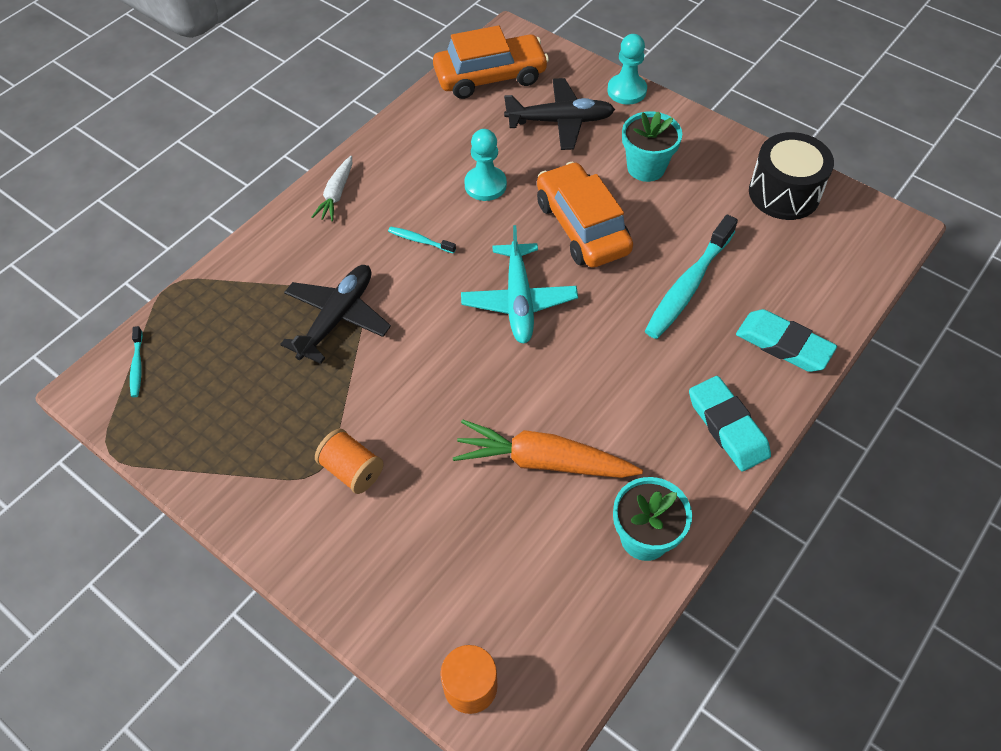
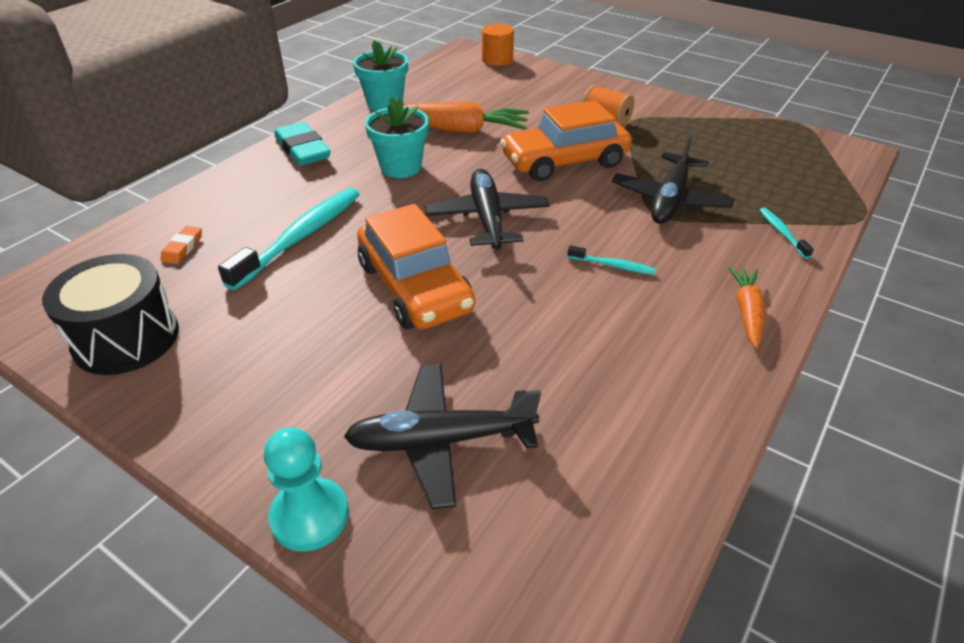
camera: 175 degrees right, 15 degrees down
(137, 366) = (831, 164): turquoise toothbrush -> turquoise toothbrush (782, 232)
(336, 194) = (746, 311): white carrot -> orange carrot
(485, 185) = (548, 332): turquoise pawn -> none
(490, 76) = (583, 540): orange car -> orange car (564, 162)
(519, 301) = (487, 218): turquoise plane -> black plane
(646, 167) = (312, 366): turquoise flower pot -> turquoise flower pot (401, 167)
(783, 344) = (223, 197): turquoise eraser -> none
(789, 277) = (183, 248): none -> orange eraser

